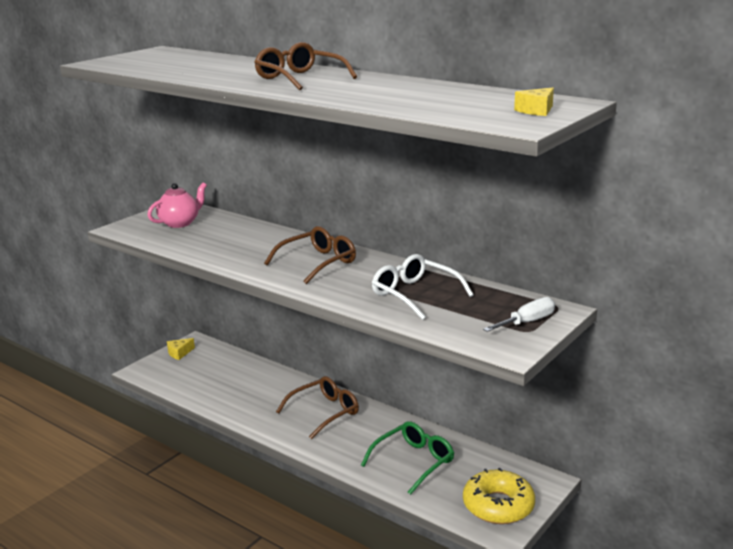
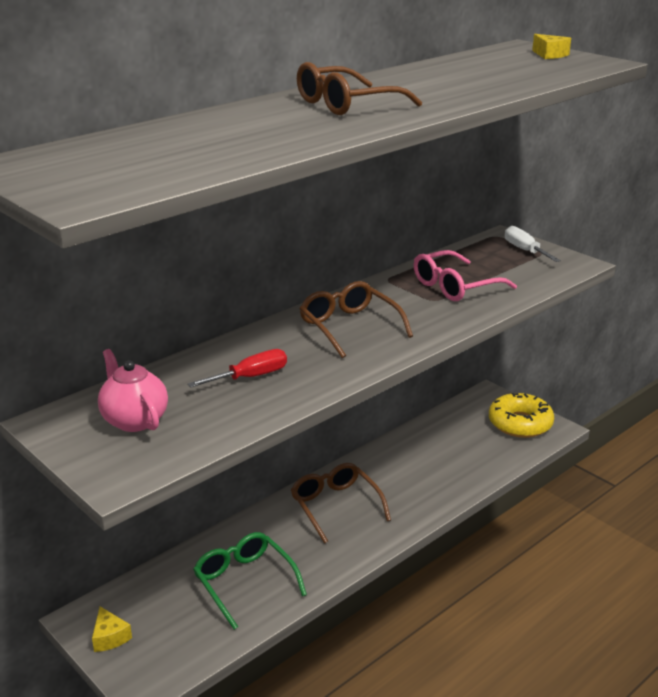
camera: 80 degrees left, 5 degrees up
(234, 243) = (250, 377): none -> red screwdriver
(414, 294) = (455, 287): white glasses -> pink glasses
(414, 462) = (446, 458): green glasses -> green glasses (244, 582)

